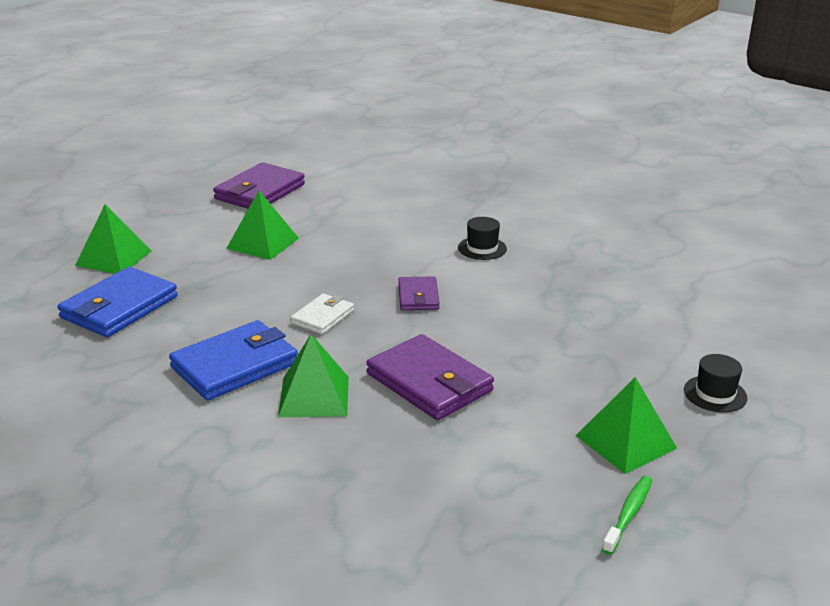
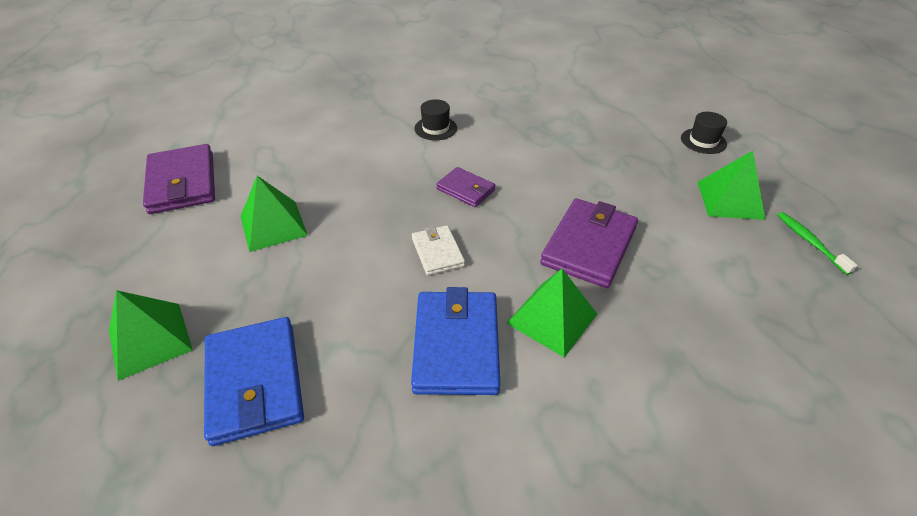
camera: 50 degrees left, 15 degrees up
(429, 382) = (589, 246): purple wallet -> purple wallet turned 60 degrees counterclockwise

